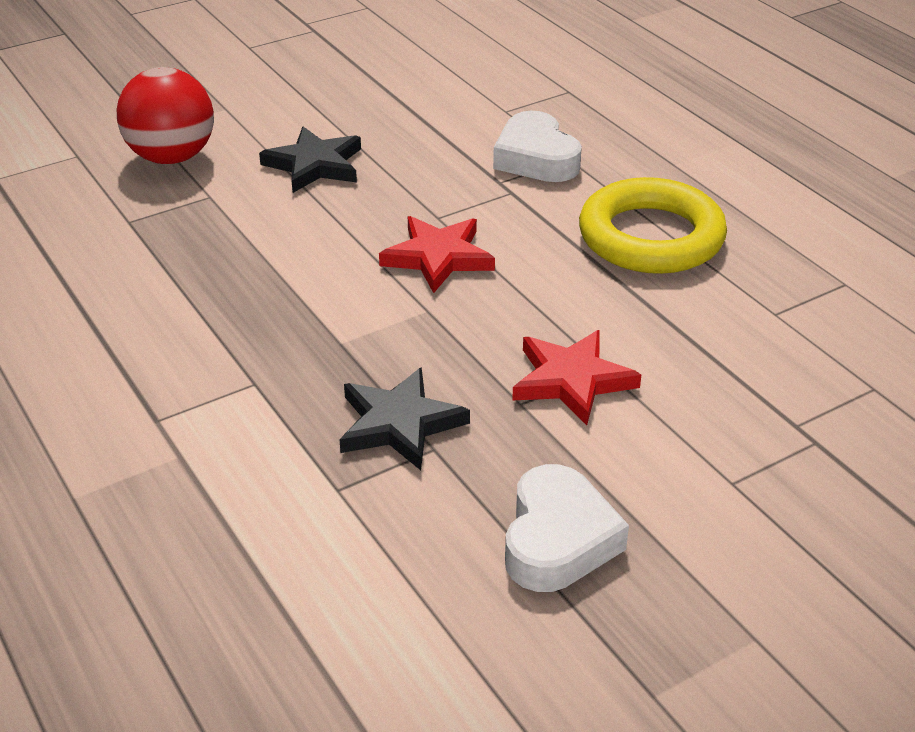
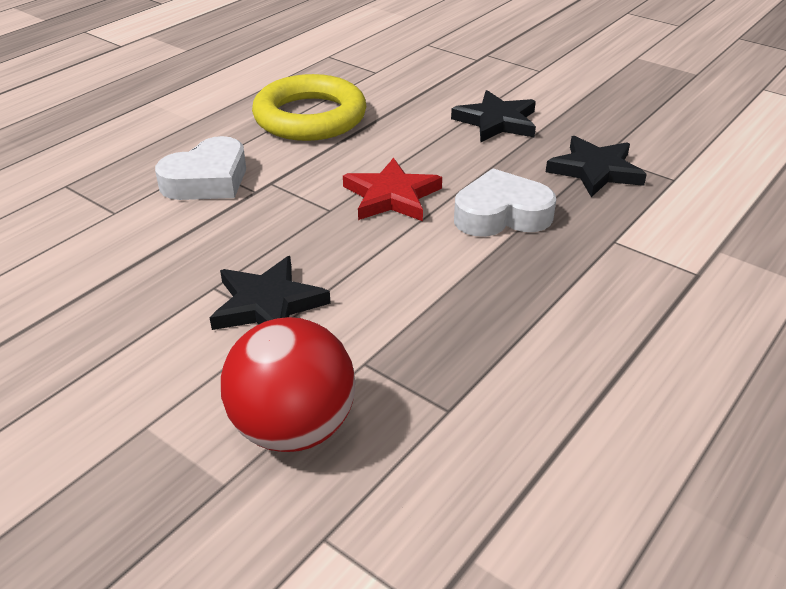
camera: 110 degrees left, 0 degrees up
(558, 539) = (632, 106): white heart -> white heart (501, 214)
(572, 380) = (497, 121): red star -> black star

